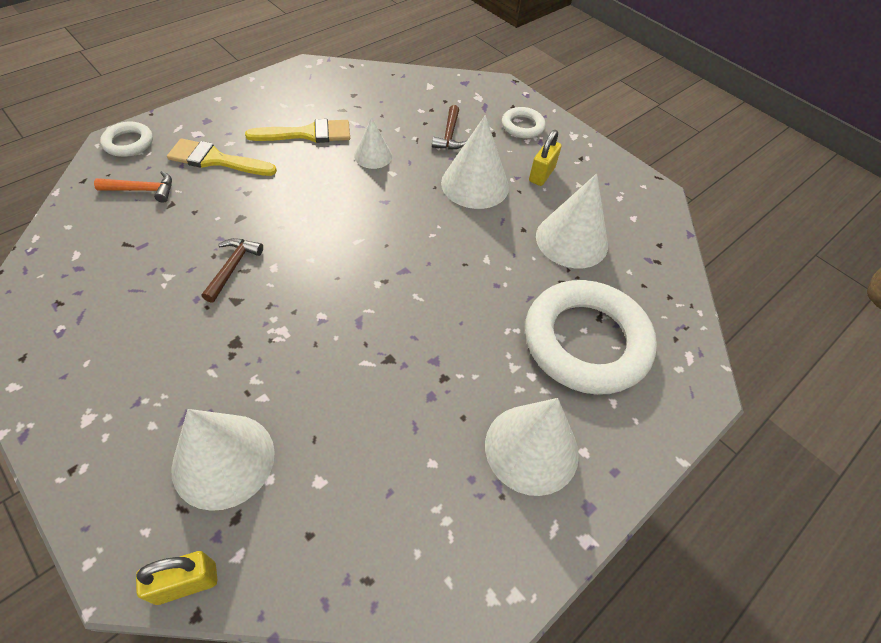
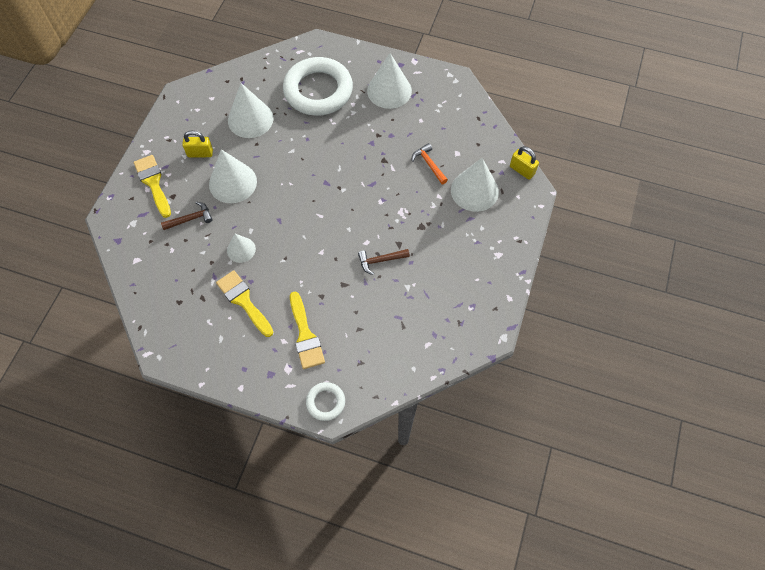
camera: 115 degrees left, 10 degrees up
(142, 190) = (359, 354): orange hammer -> orange hammer (429, 164)
(522, 126) = (153, 183): white ring -> yellow brush

